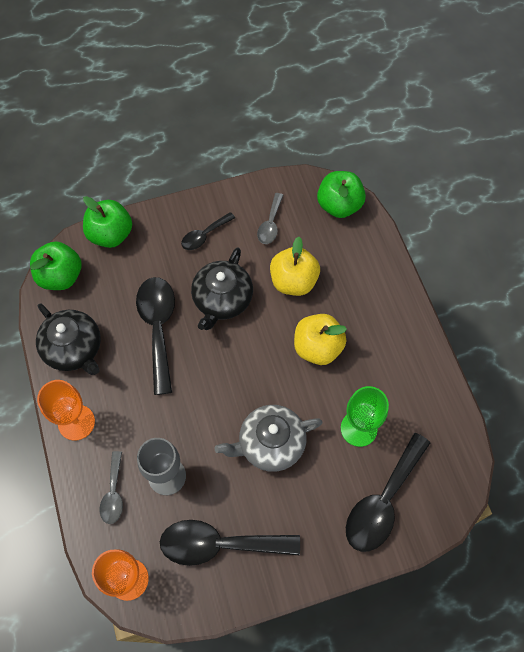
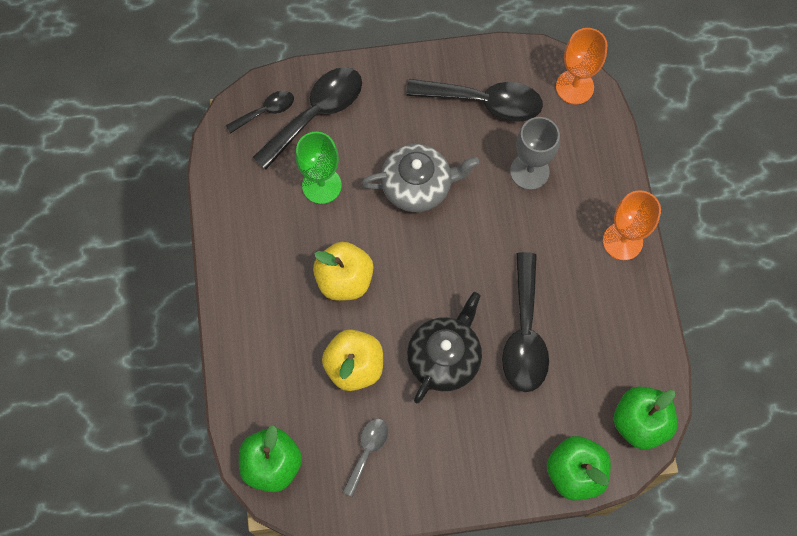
camera: 170 degrees left, 5 degrees up
(74, 348) = (624, 325): black teapot -> none
(113, 493) = (585, 164): grey spoon -> none
(204, 235) = (454, 449): black spoon -> black spoon (266, 111)

